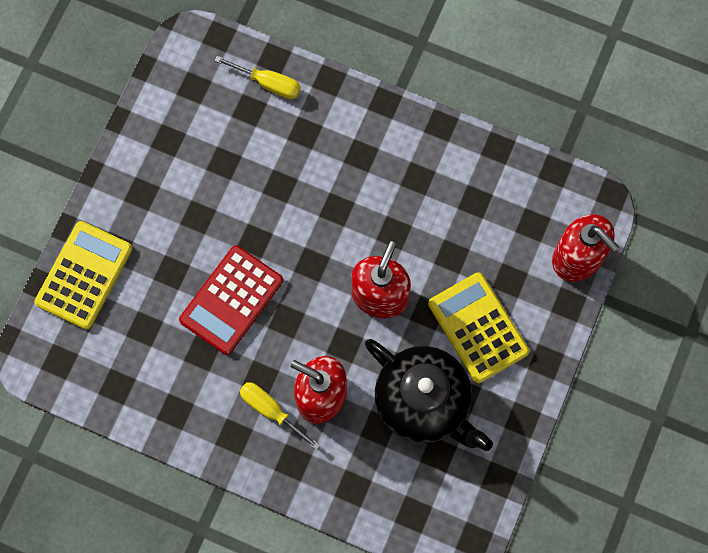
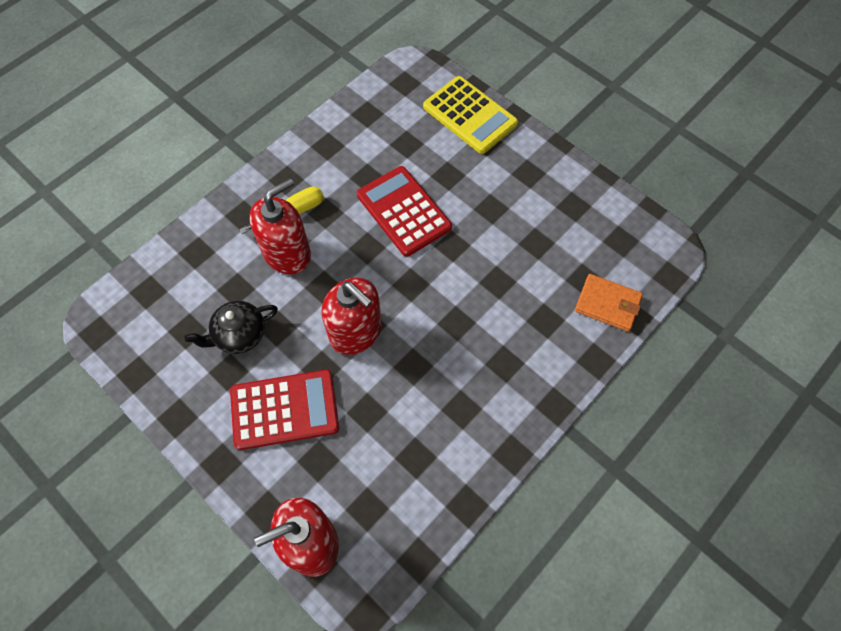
camera: 110 degrees right, 10 degrees down
(268, 83) = (607, 304): yellow screwdriver -> orange wallet
(424, 401) = (239, 335): black teapot -> black teapot, size x0.57
(477, 328) = (284, 409): yellow calculator -> red calculator

